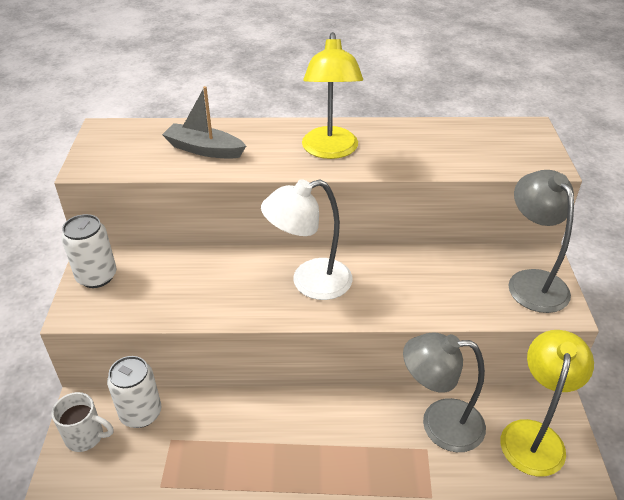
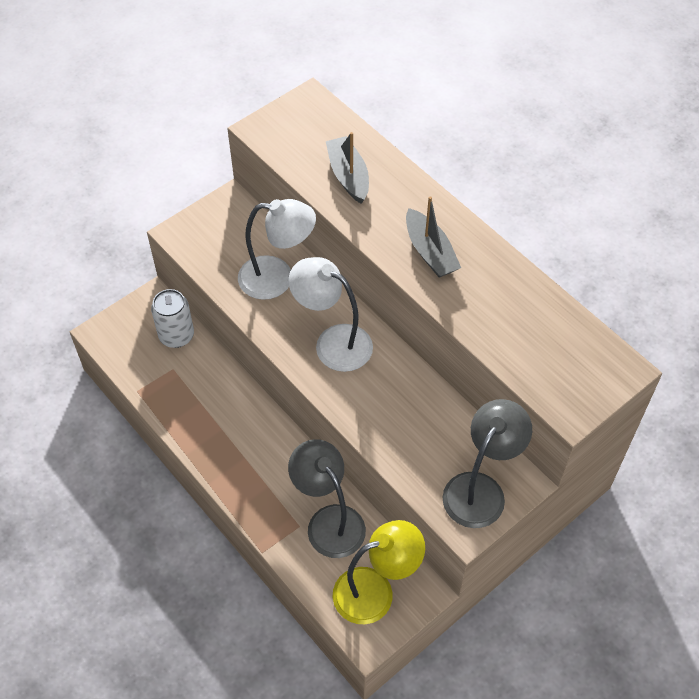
camera: 50 degrees right, 15 degrees up
(86, 437) = (134, 322): white mug -> none
(97, 276) = (218, 217): white can -> none
(207, 277) = (277, 278): none -> white lamp
(330, 151) = (430, 252): yellow lamp -> grey boat

